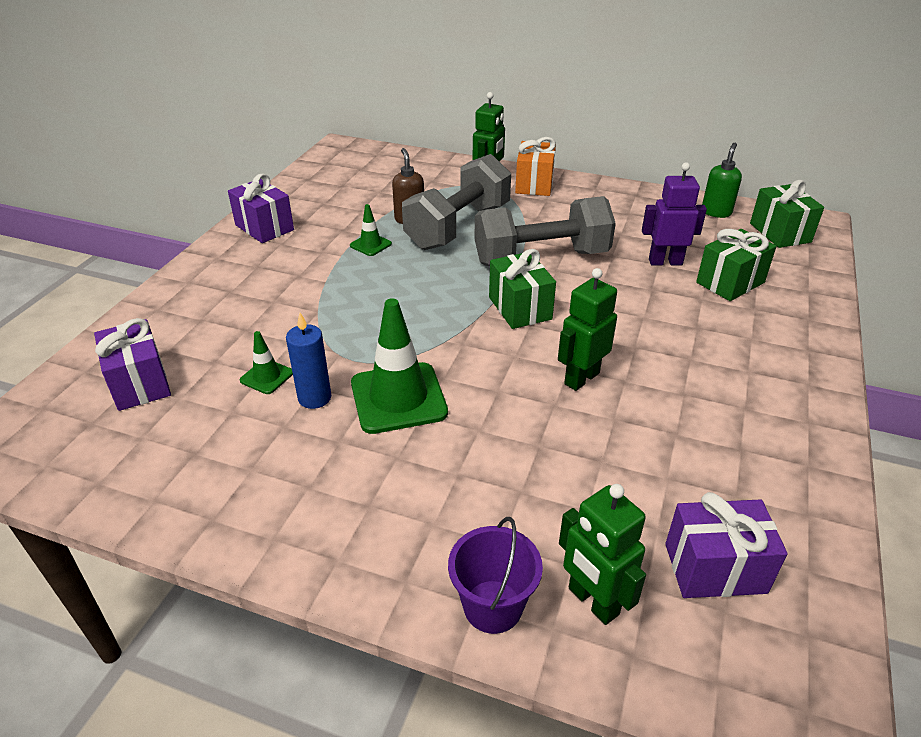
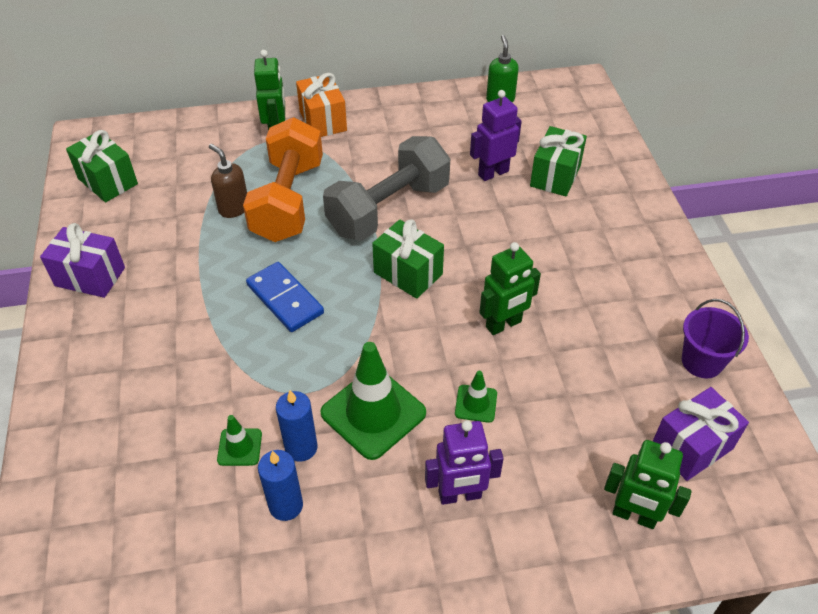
camera: 30 degrees left, 10 degrees up
(140, 383) = (121, 513): purple gift -> none
(264, 434) = (286, 505): none -> blue candle
(370, 245) = (219, 255): green traffic cone -> green traffic cone (476, 403)
(396, 290) = (285, 299): none -> blue domino
(422, 496) = (460, 495): none -> purple robot
(458, 227) = (288, 201): grey dumbbell -> orange dumbbell
(493, 606) = (573, 557): purple bucket -> purple bucket (702, 361)
(581, 378) = (504, 324): green robot -> green robot turned 135 degrees counterclockwise
(780, 233) = (562, 105): green gift -> green gift (108, 181)

